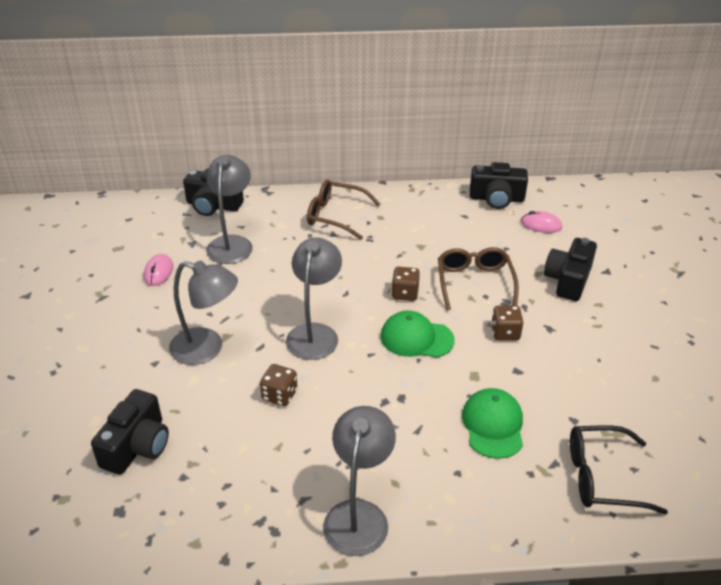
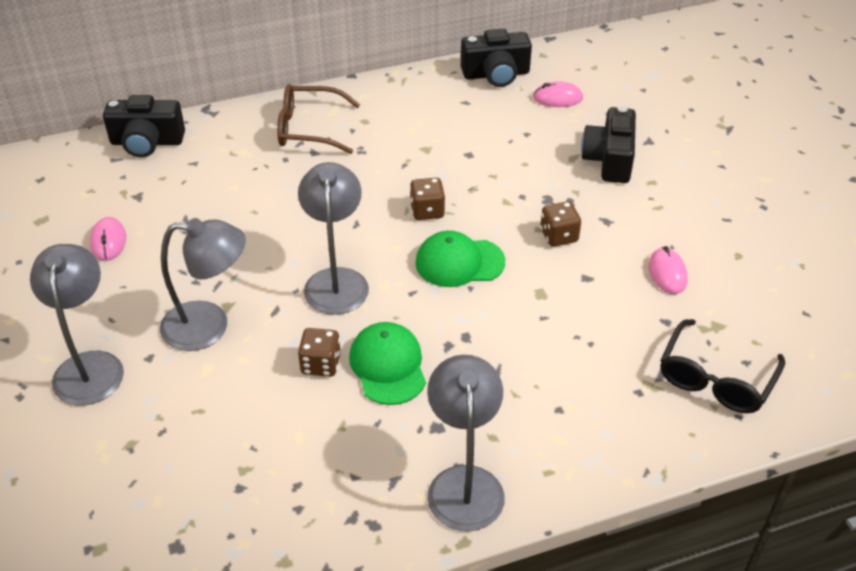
camera: 15 degrees left, 5 degrees up
(137, 446) = (167, 464): black camera -> none
(232, 243) = (190, 187): grey lamp -> grey lamp (89, 366)
(474, 282) = (504, 182): brown glasses -> none
(493, 425) = (580, 346): green cap -> green cap (388, 366)
(588, 381) = (667, 273): none -> pink mouse
(602, 477) = (715, 379): black glasses -> black glasses turned 45 degrees counterclockwise

